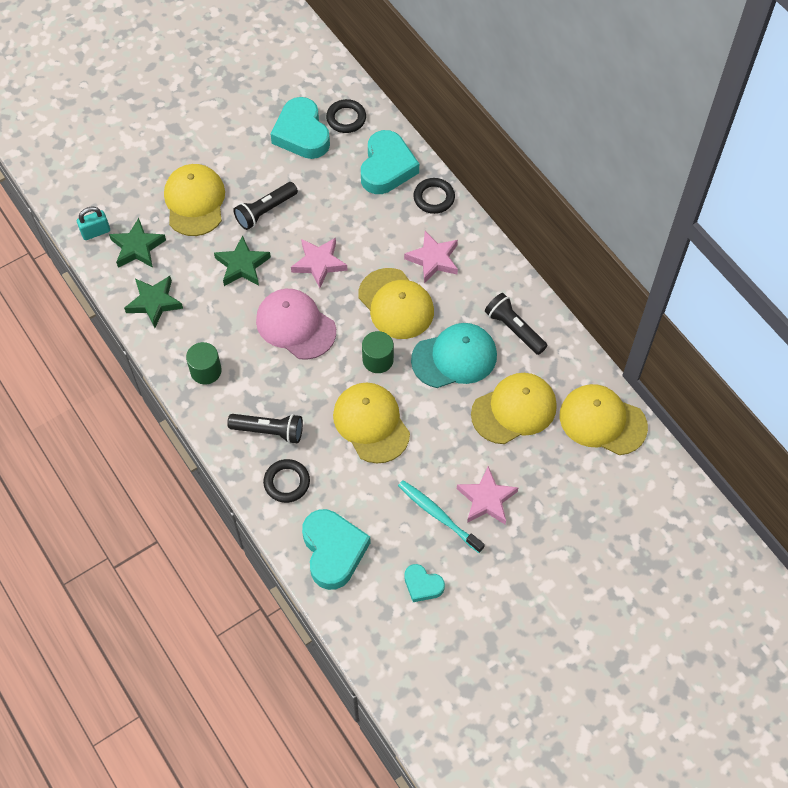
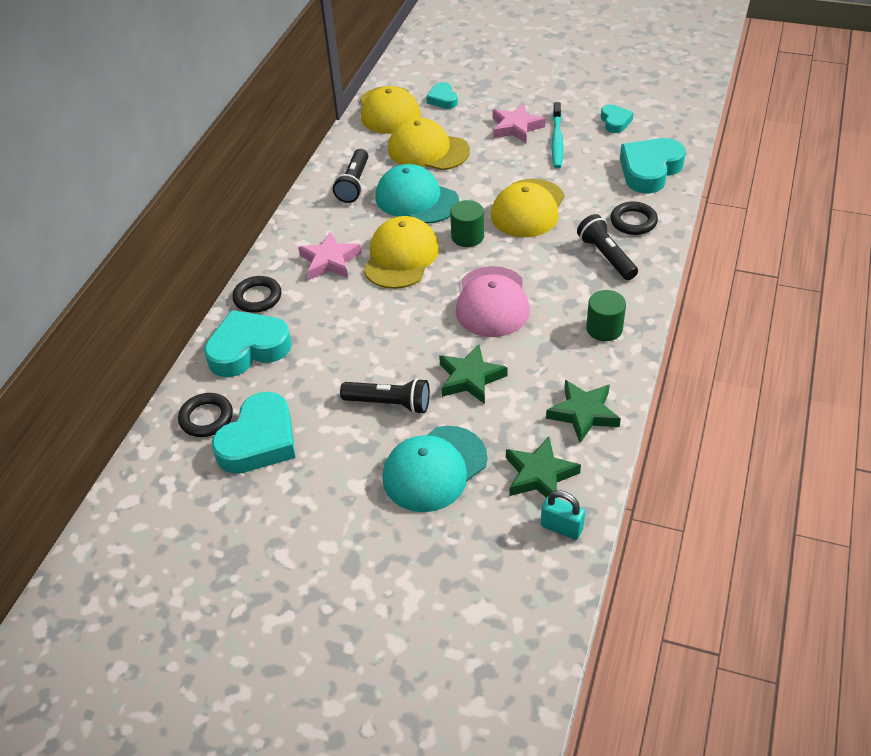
camera: 125 degrees left, 15 degrees down
(195, 201) = (434, 469): yellow cap -> turquoise cap
(319, 263) = (410, 327): pink star -> none
(583, 475) = (442, 99): none -> turquoise heart

